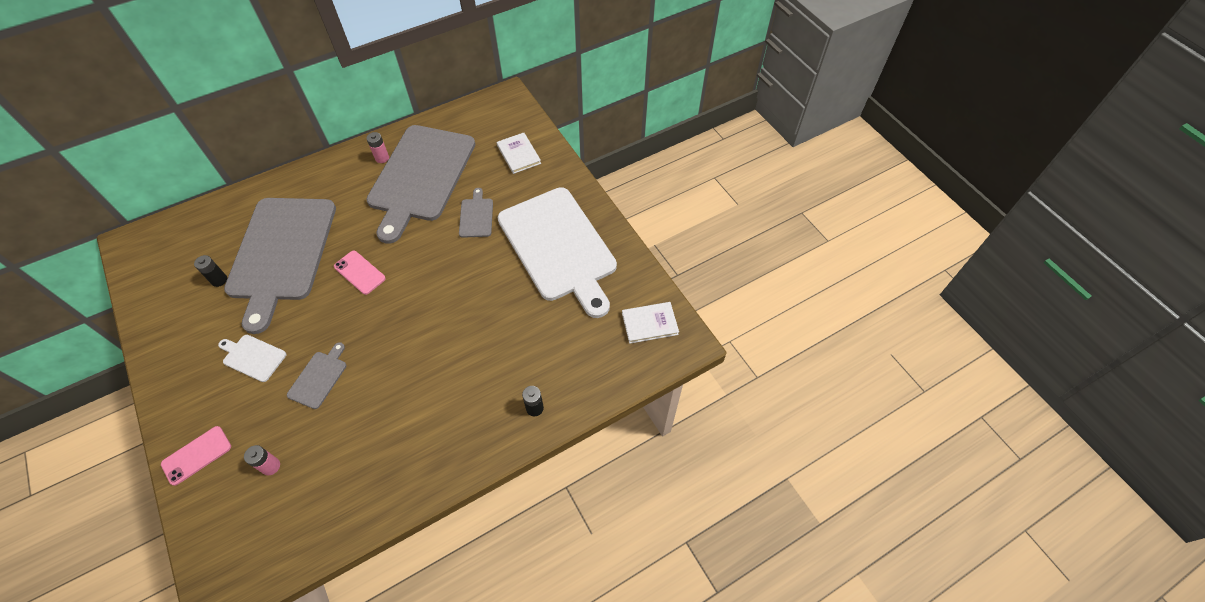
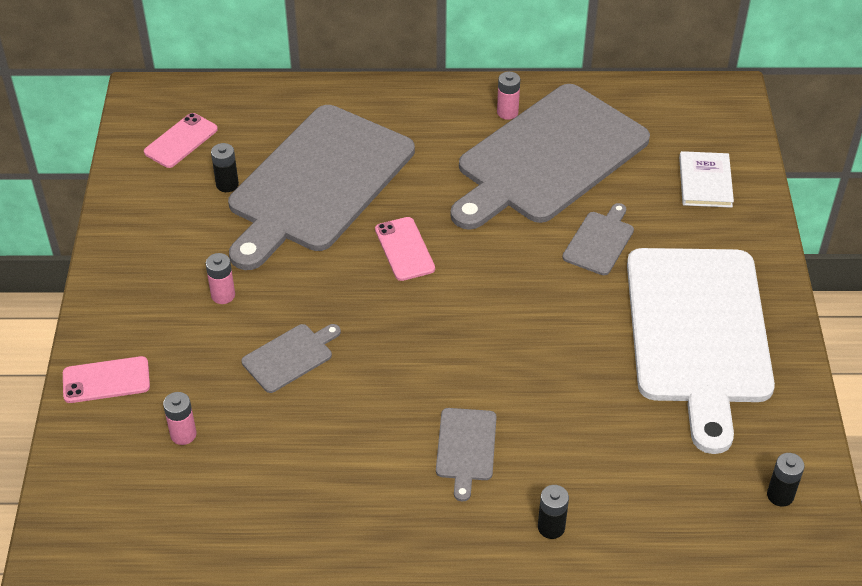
camera: 30 degrees right, 10 degrees down
(171, 263) = (181, 141): none -> pink phone
(252, 357) = (223, 295): white cutting board -> pink battery
(460, 383) = (466, 448): none -> grey cutting board
(649, 323) = (780, 495): white book -> black battery

